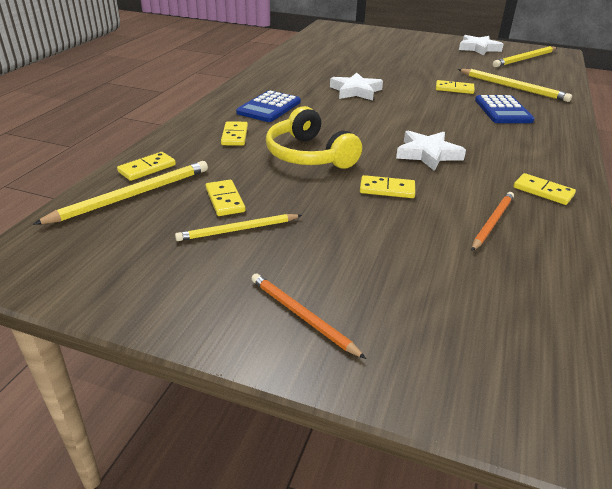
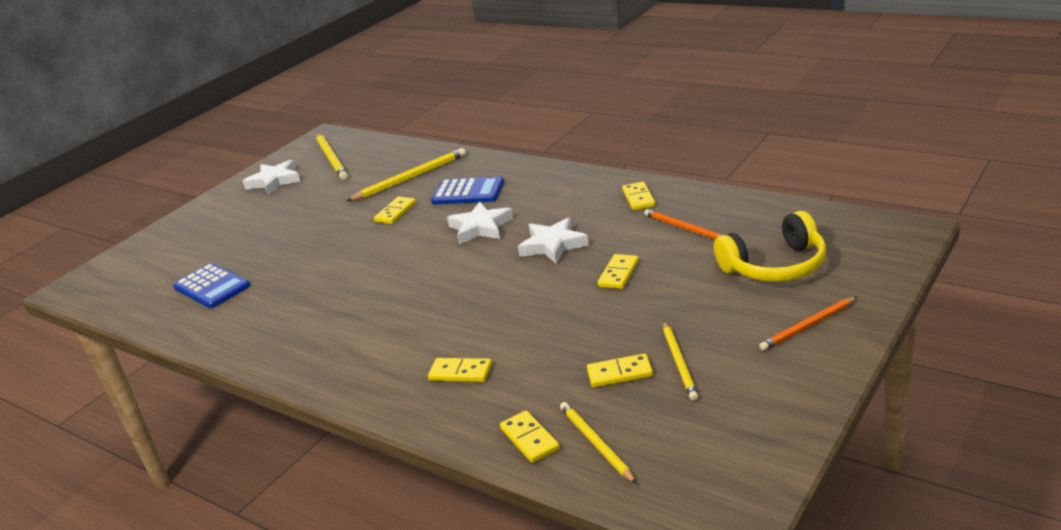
camera: 70 degrees left, 5 degrees down
(131, 196) = (596, 444): yellow pencil -> yellow pencil, size x0.65
(269, 107) = (384, 346): blue calculator -> blue calculator (212, 287)
(309, 155) = (532, 317): yellow headphones -> yellow headphones (775, 266)
(356, 91) = (365, 278): white star -> white star (480, 227)
(543, 191) = (638, 198): yellow domino -> yellow domino turned 60 degrees counterclockwise

